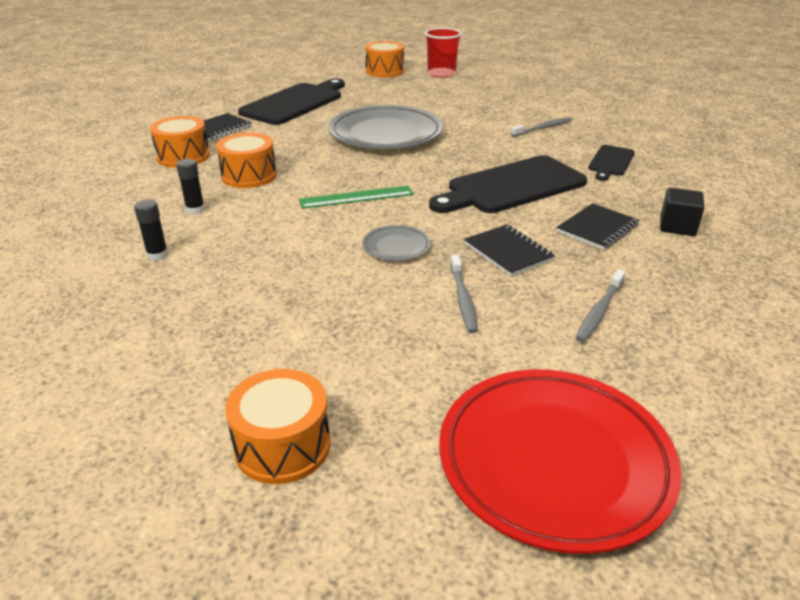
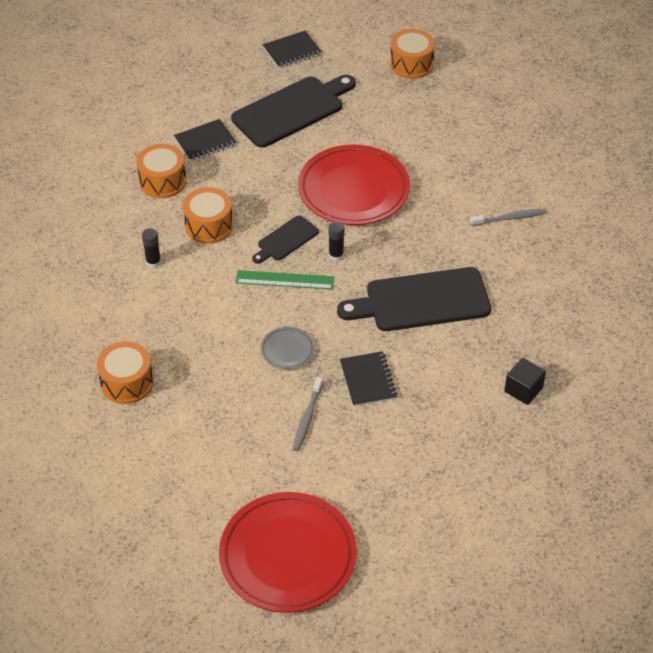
camera: 20 degrees right, 15 degrees up
(157, 255) = (113, 311): black glue stick -> black glue stick (336, 255)
(282, 446) = (145, 499): orange drum -> orange drum (127, 382)
(385, 134) = (353, 190): grey plate -> red plate
(441, 73) = (470, 84): red cup -> none
(597, 228) = (456, 373): black notebook -> black notebook (292, 51)
(599, 311) = (394, 457): grey toothbrush -> none
(610, 162) = (535, 289): black cutting board -> black cutting board (286, 240)

